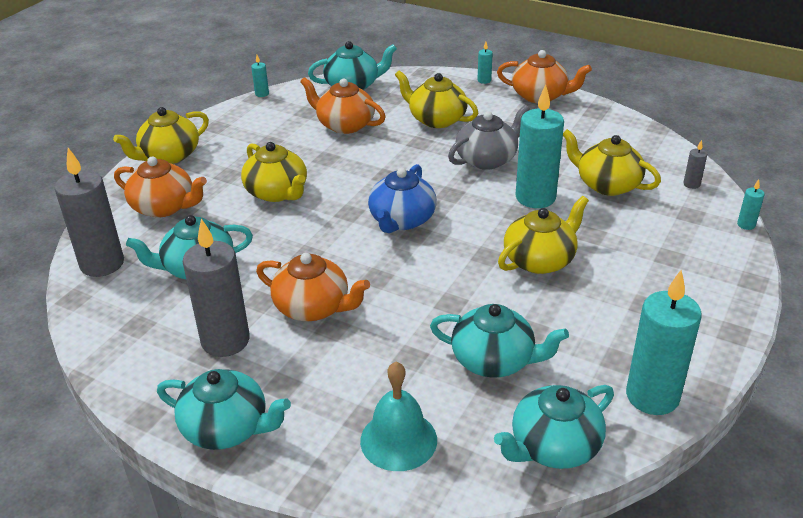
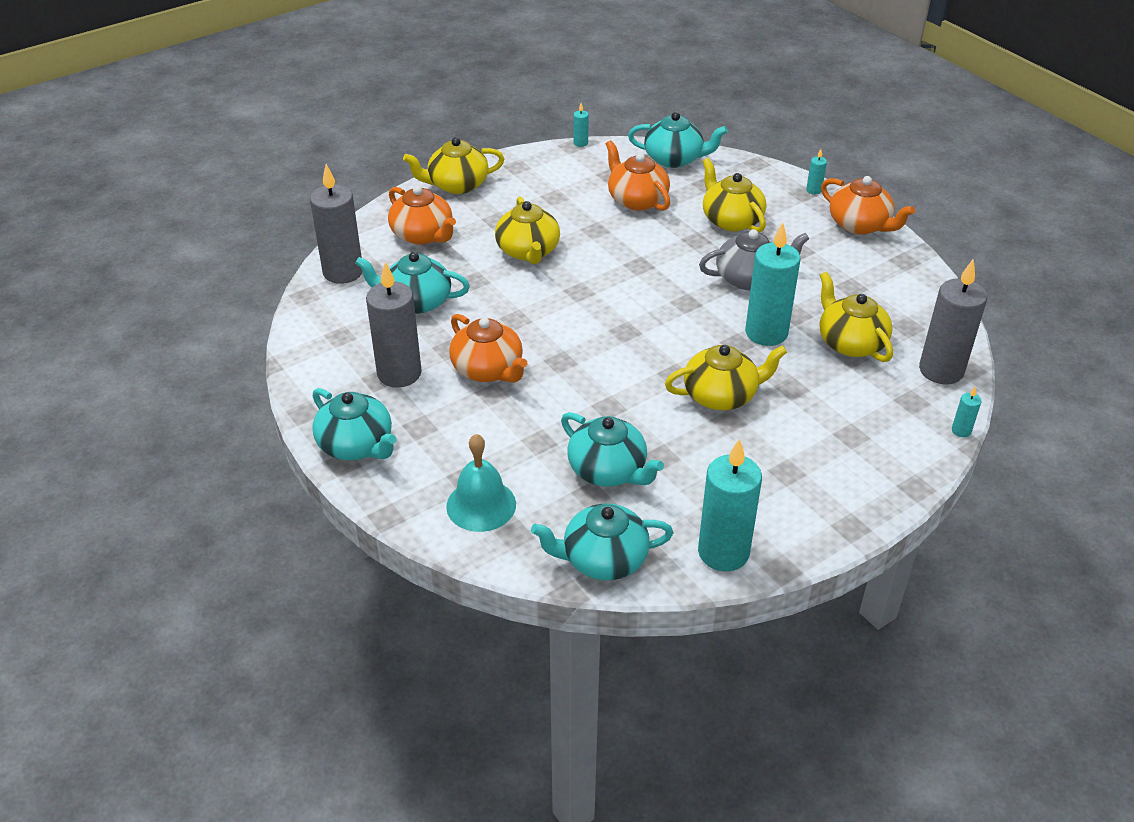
camera: 25 degrees right, 5 degrees up
(401, 220) = (621, 314): blue teapot -> none
(691, 184) = (941, 370): grey candle -> grey candle, size x2.39

